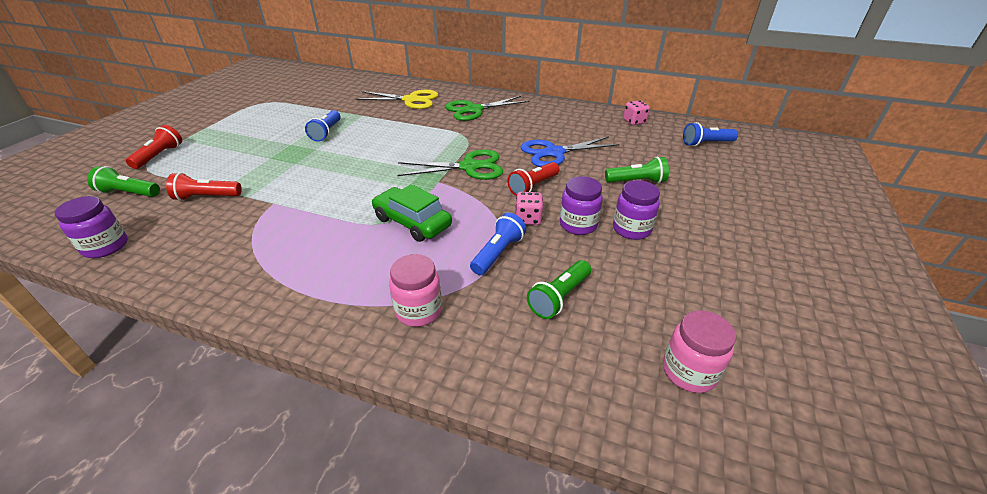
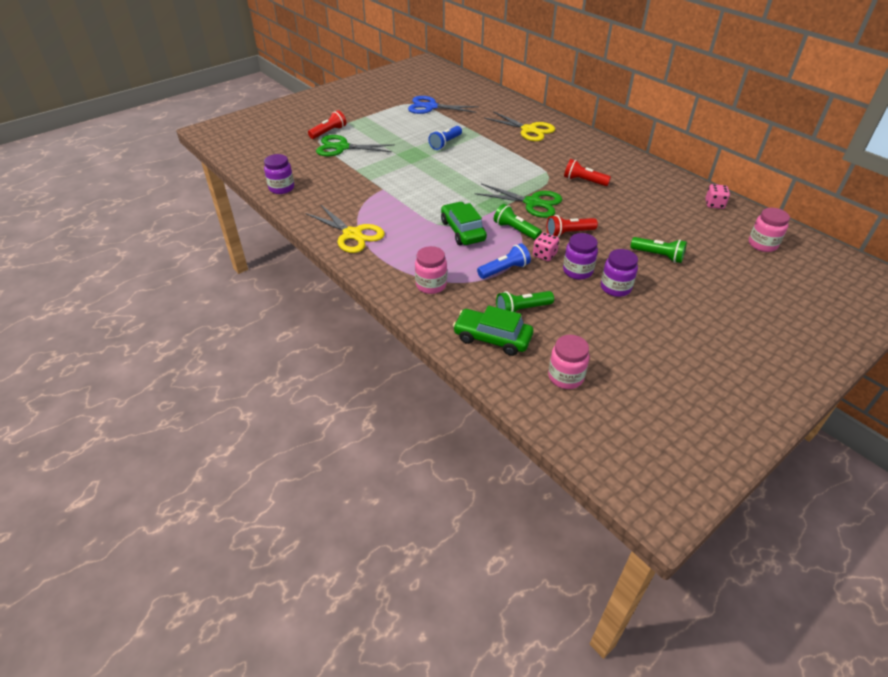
camera: 30 degrees right, 5 degrees up
(129, 193) = (303, 156): green flashlight -> green flashlight (515, 230)
(207, 197) = (345, 172): red flashlight -> red flashlight (584, 181)
(257, 278) = (352, 234): none -> yellow scissors
(474, 110) = (575, 153): green scissors -> green scissors (342, 147)
(554, 153) = (611, 211): blue scissors -> blue scissors (431, 107)
(556, 356) = (492, 338): none -> green car
(706, 143) = (762, 244): blue flashlight -> pink jar

